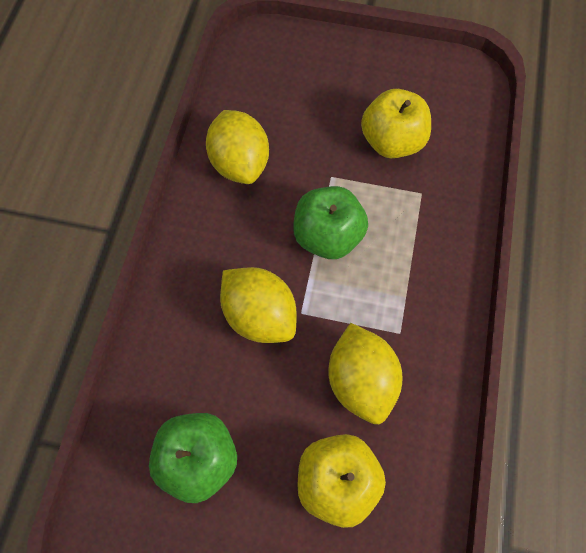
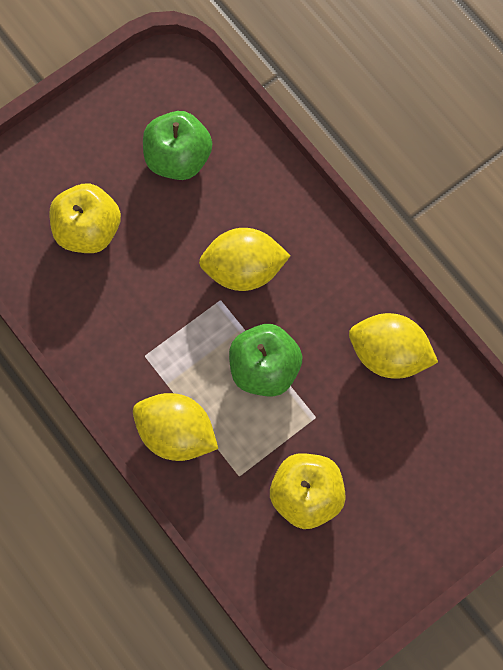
camera: 130 degrees right, 5 degrees up
(361, 381) = (136, 299): yellow lemon -> yellow lemon (176, 434)

